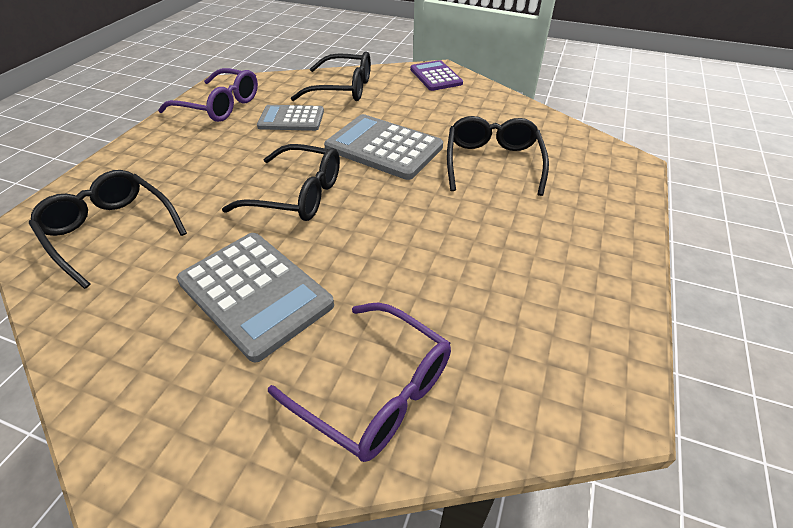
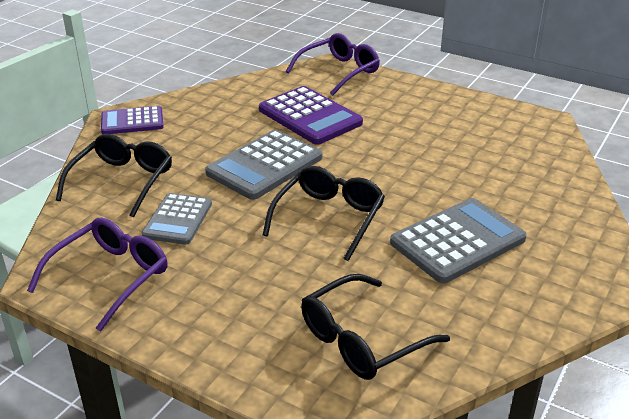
camera: 80 degrees left, 10 degrees down
(375, 390) = (543, 192): purple glasses -> purple glasses (339, 72)
(492, 163) = (310, 116): black glasses -> purple calculator

